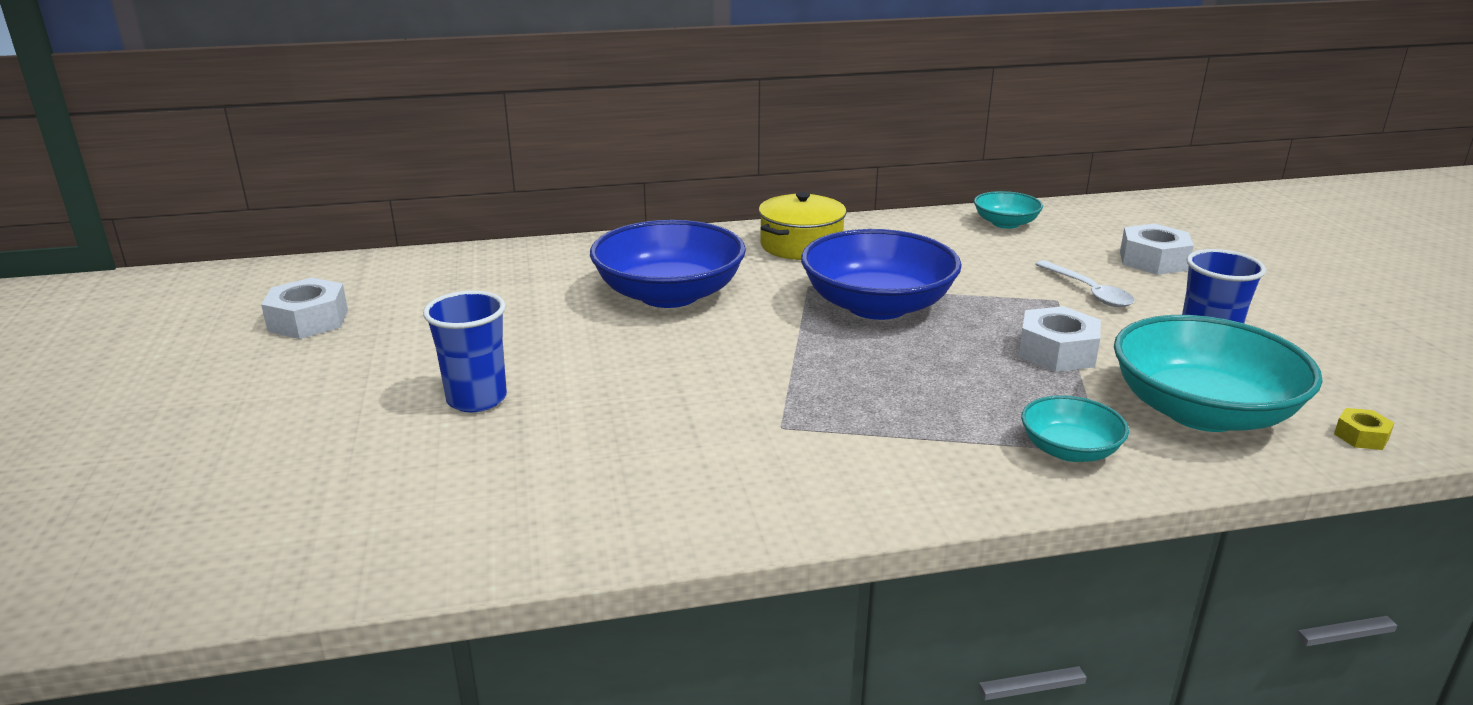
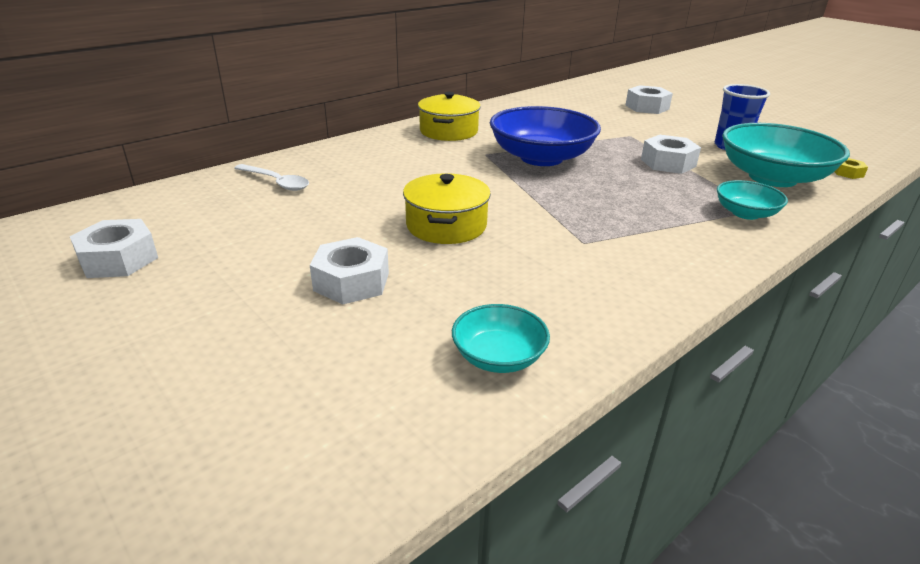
camera: 30 degrees left, 5 degrees up
(476, 399) = (351, 281): blue cup -> white nut
(646, 364) = (446, 225): none -> yellow pot
(669, 294) = (402, 177): blue bowl -> none
(1005, 223) = (549, 100): turquoise bowl -> turquoise bowl (498, 357)
(1088, 292) = (639, 128): white spoon -> white spoon (276, 182)

